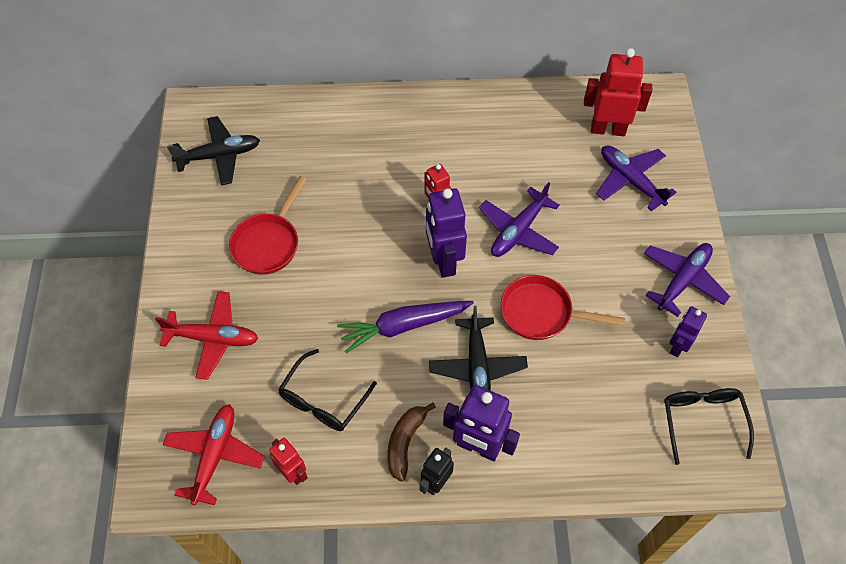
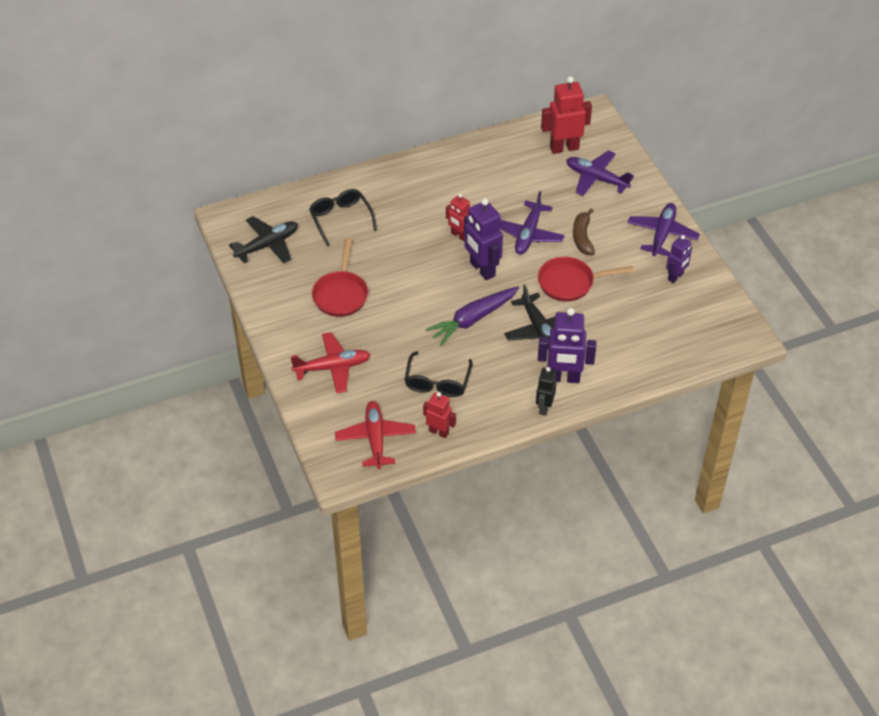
camera: 20 degrees left, 10 degrees down
(405, 442) = (510, 390): brown banana -> brown banana (582, 237)
(677, 346) = (676, 277): purple robot -> purple robot turned 150 degrees counterclockwise
(702, 421) = (712, 317): black glasses -> black glasses (341, 219)

